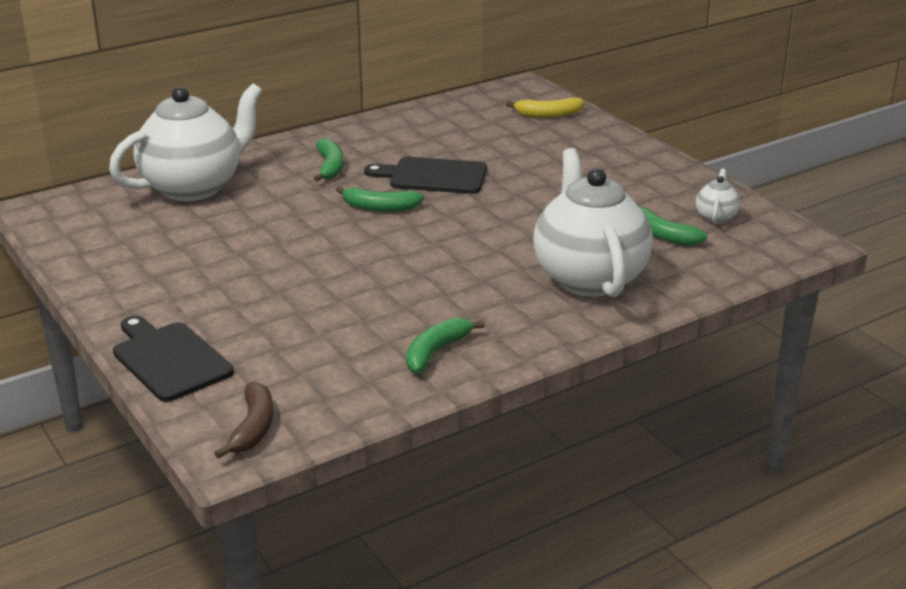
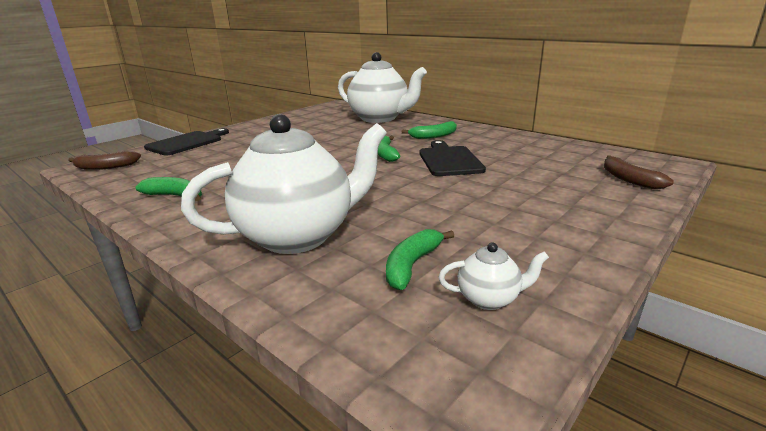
camera: 75 degrees right, 5 degrees down
(548, 114) = (629, 179): yellow banana -> brown banana

